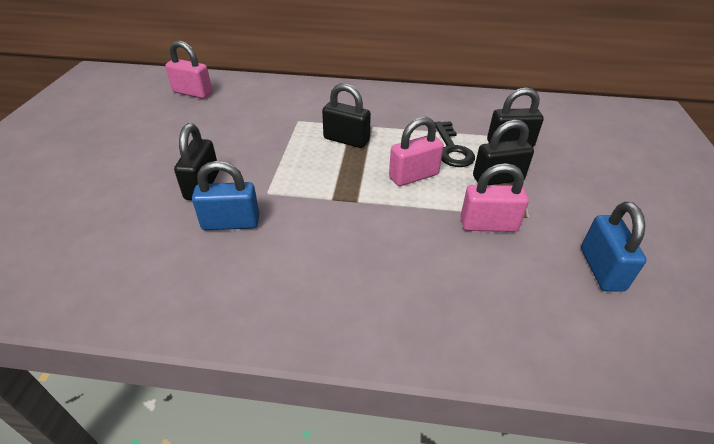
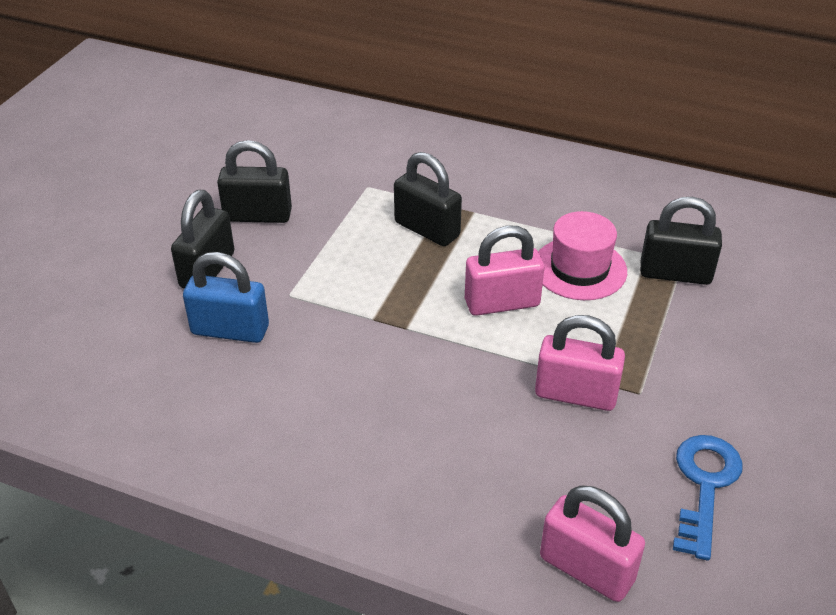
camera: 15 degrees right, 0 degrees up
(193, 93) = (230, 117): pink padlock -> pink padlock (586, 569)
(452, 149) = (579, 269): black key -> pink hat
(498, 178) = (626, 327): black padlock -> black padlock (258, 215)
(601, 269) = (704, 485): blue padlock -> blue key

